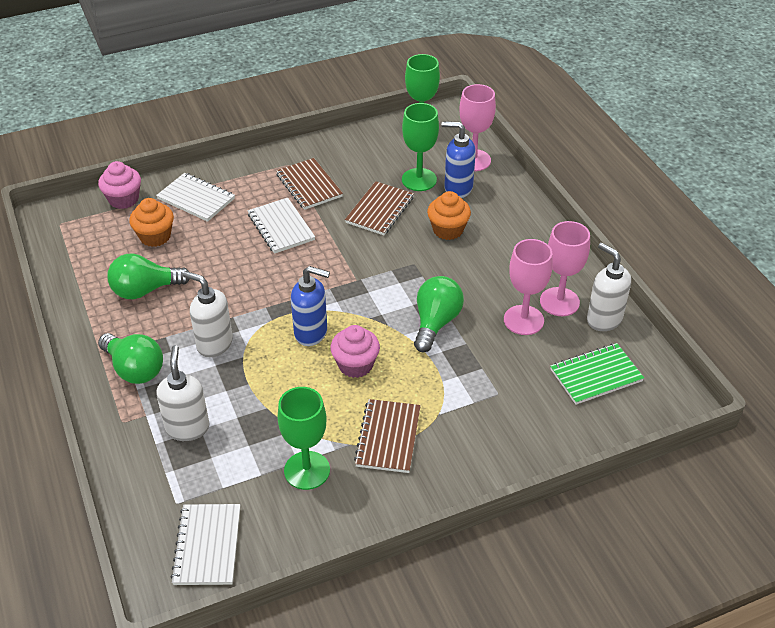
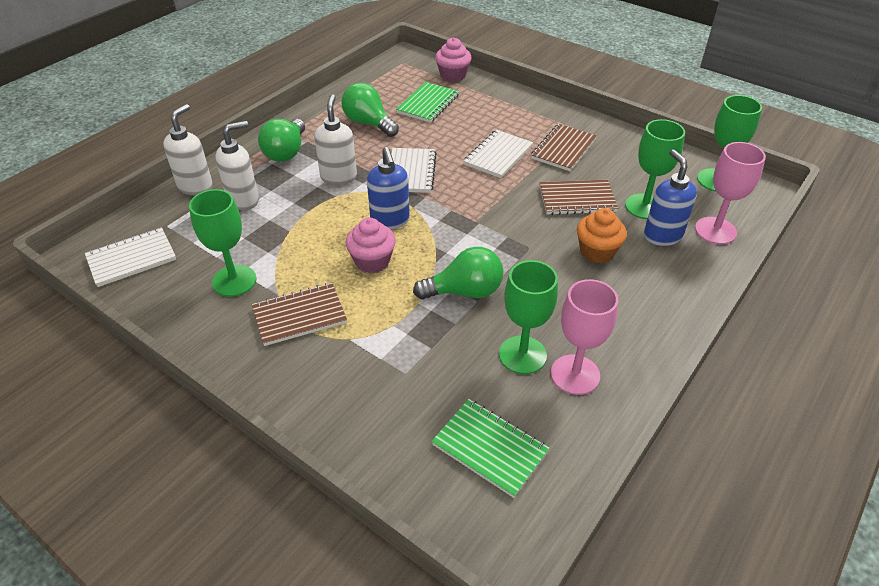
camera: 60 degrees right, 0 degrees up
(155, 236) = (428, 104): orange cupcake -> green notebook
(196, 199) = (487, 104): white notebook -> white notebook (411, 172)
(523, 320) = (522, 355): pink goblet -> green goblet
(603, 319) = (582, 424): white soap dispenser -> white soap dispenser (195, 186)

